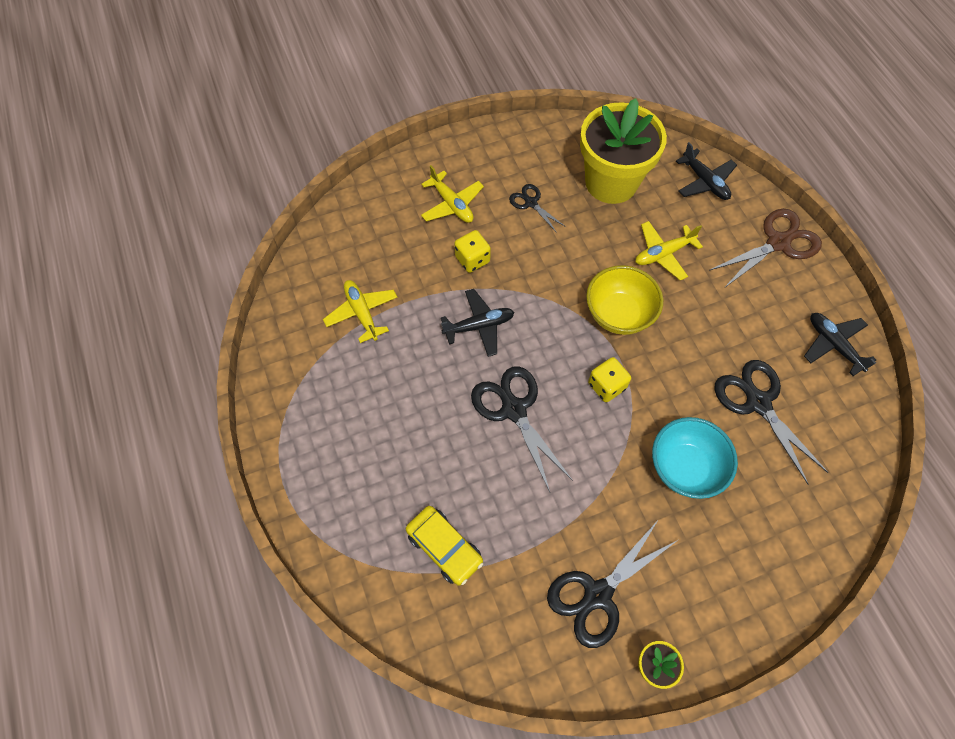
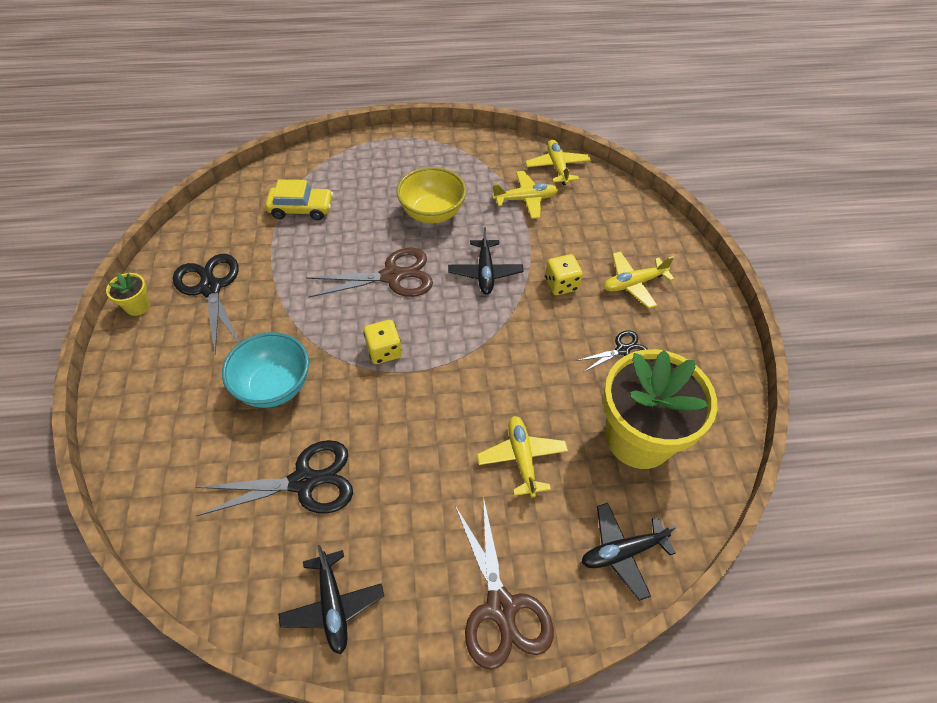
camera: 105 degrees right, 10 degrees down
(300, 293) = (557, 167): none -> yellow plane
(444, 547) = (301, 209): yellow car -> yellow car turned 150 degrees counterclockwise
(513, 410) = (392, 276): black scissors -> brown scissors
(618, 314) = (458, 387): yellow bowl -> yellow bowl (432, 213)
(833, 345) = (333, 605): black plane -> black plane turned 90 degrees clockwise

